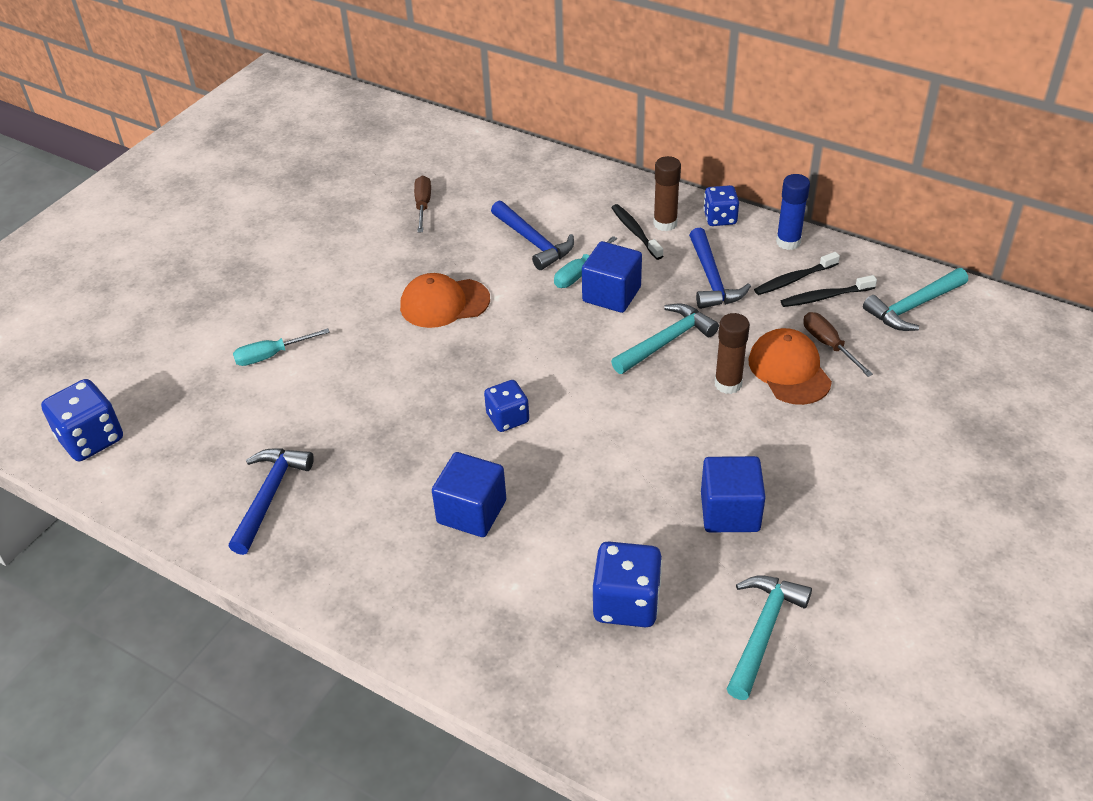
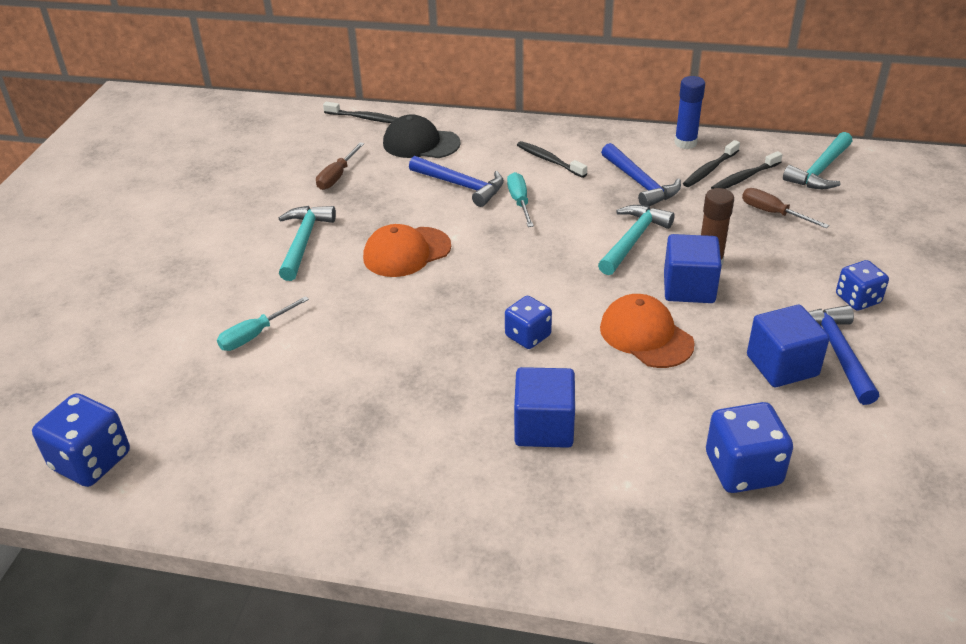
camera: 20 degrees left, 5 degrees down
(269, 496) = (325, 466): blue hammer -> blue hammer (837, 352)
(423, 205) = (337, 176): brown screwdriver -> brown screwdriver turned 135 degrees counterclockwise
(481, 144) = (364, 118): none -> black toothbrush
(520, 185) = (421, 143): none -> black cap
(579, 273) = (519, 202): turquoise screwdriver -> turquoise screwdriver turned 150 degrees clockwise
(611, 294) = (559, 213): blue cube -> blue cube (689, 288)
(665, 224) = (571, 149): brown glue stick -> none
(720, 218) = (616, 136): blue dice -> blue dice (857, 299)
(763, 631) = (880, 459): turquoise hammer -> turquoise hammer (304, 242)
(789, 370) = (754, 239): orange cap -> orange cap (646, 335)

